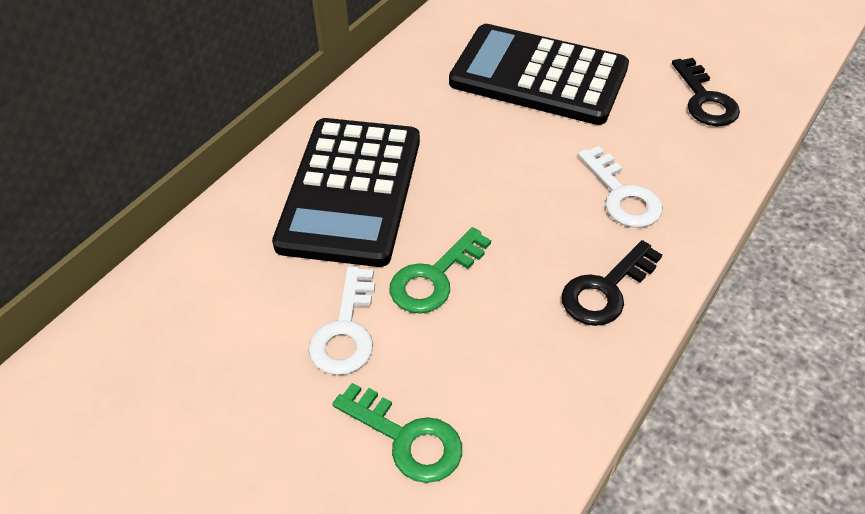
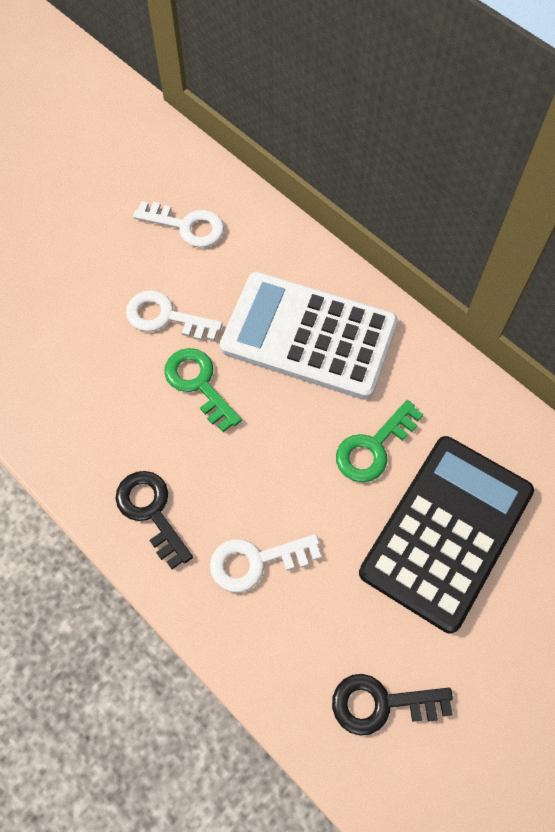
camera: 100 degrees right, 15 degrees up
(195, 336) = (187, 226): none -> white key
(350, 191) = (309, 336): black calculator -> white calculator
(407, 439) = (66, 344): green key -> green key (373, 448)

